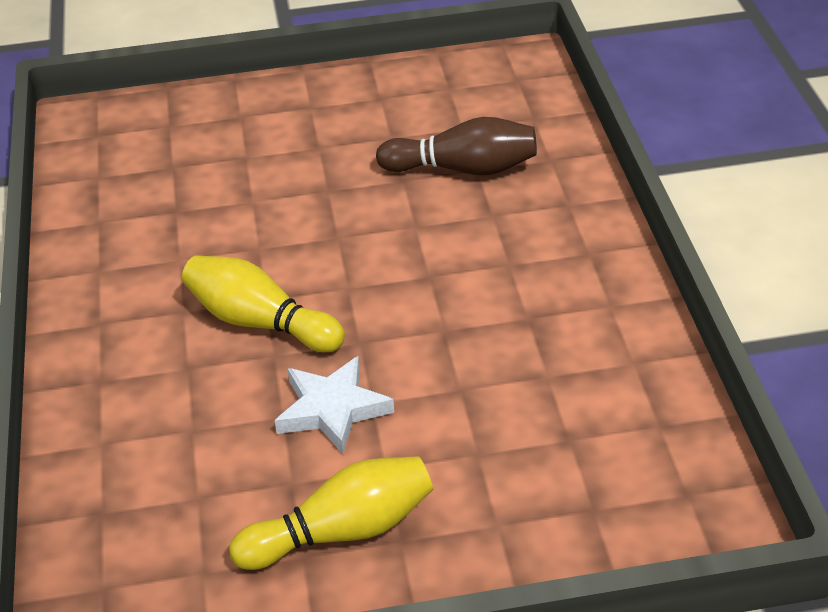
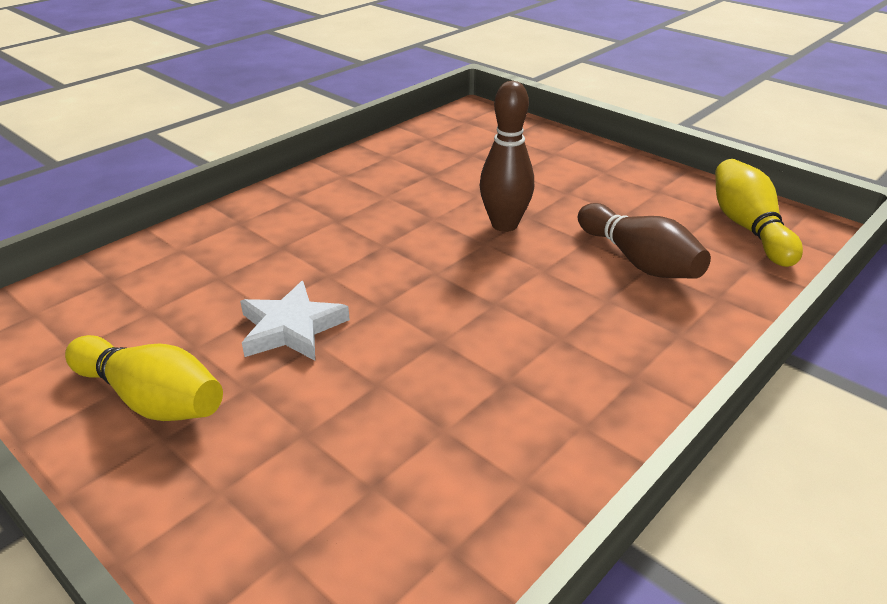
camera: 50 degrees right, 5 degrees down
(260, 323) = (355, 254): yellow bowling pin -> yellow bowling pin (748, 228)
(324, 211) = (504, 225): none -> brown bowling pin

